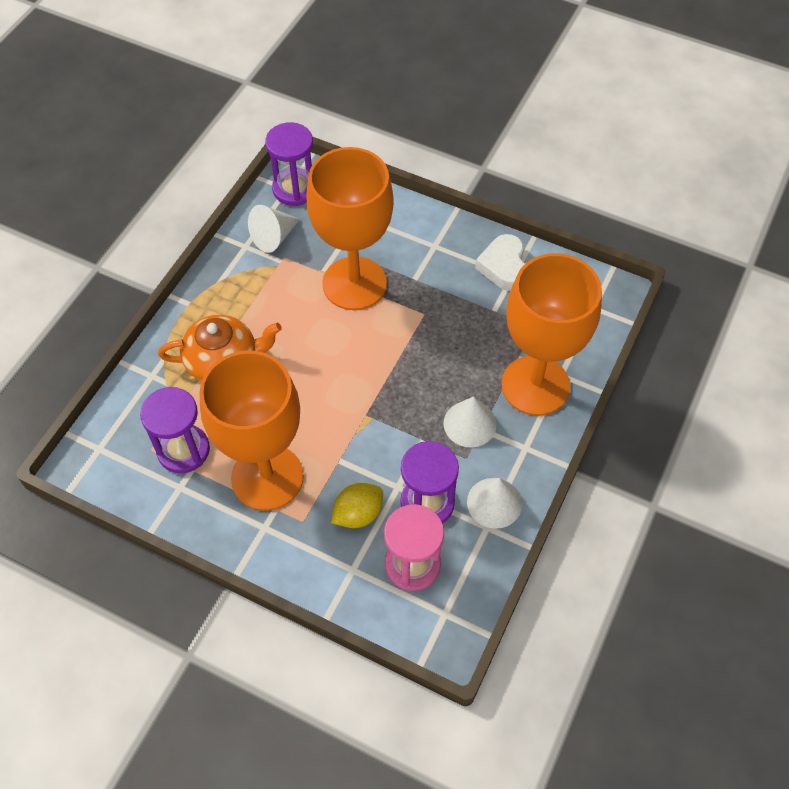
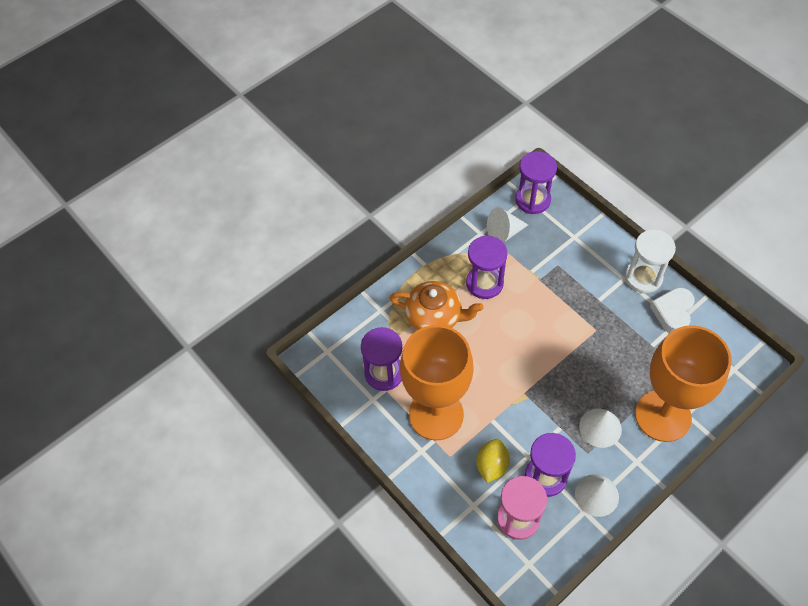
camera: 25 degrees right, 0 degrees up
(271, 302) = (484, 283): none -> purple hourglass
(354, 283) = (551, 288): orange goblet -> none
(358, 514) = (491, 466): yellow lemon -> yellow lemon turned 60 degrees counterclockwise
(456, 238) = (643, 277): none -> white hourglass

